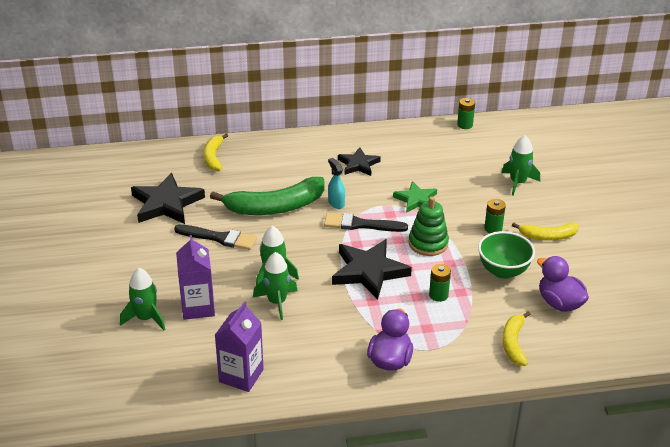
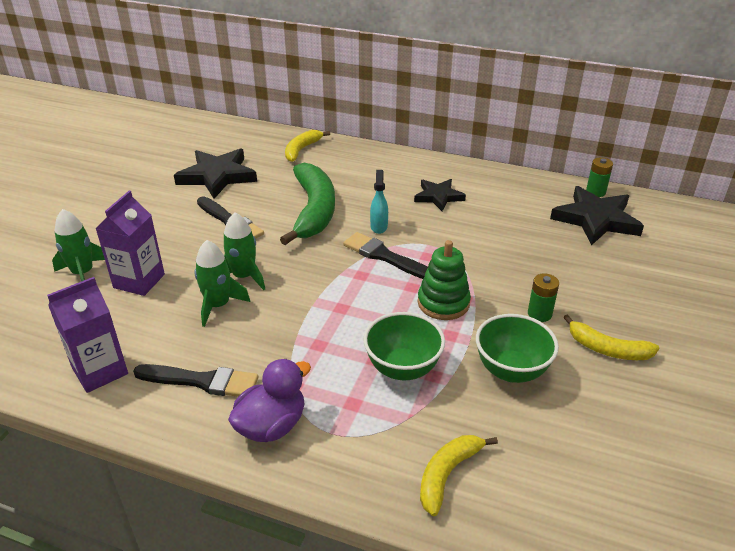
camera: 30 degrees right, 0 degrees up
(275, 207) = (313, 211): green banana -> green banana turned 105 degrees counterclockwise
(318, 353) = (202, 381): none -> black brush
(369, 271) = (346, 310): black star -> black star (596, 219)
(416, 200) = (471, 251): green star -> none
(438, 295) = (402, 368): green battery -> green bowl
(518, 182) = (615, 272): green rocket -> none
(559, 303) = (557, 445): purple duck -> none

